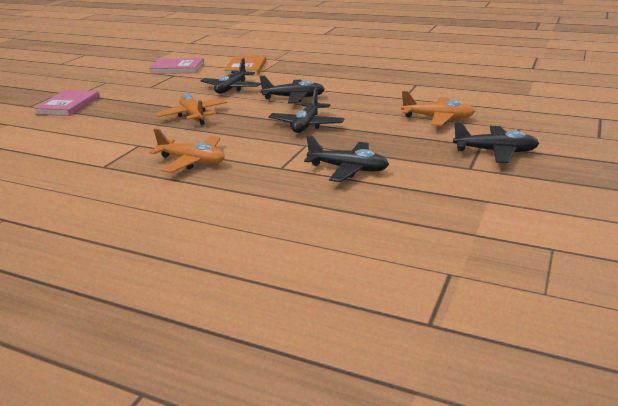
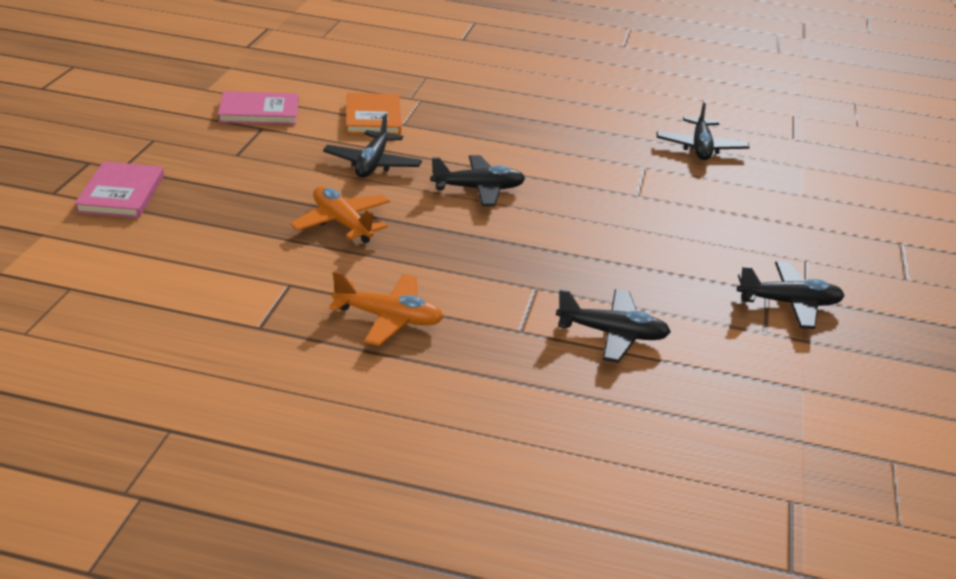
camera: 15 degrees left, 5 degrees up
(306, 125) = (521, 247): black plane -> black plane (700, 148)
(438, 118) = (697, 238): orange plane -> none

